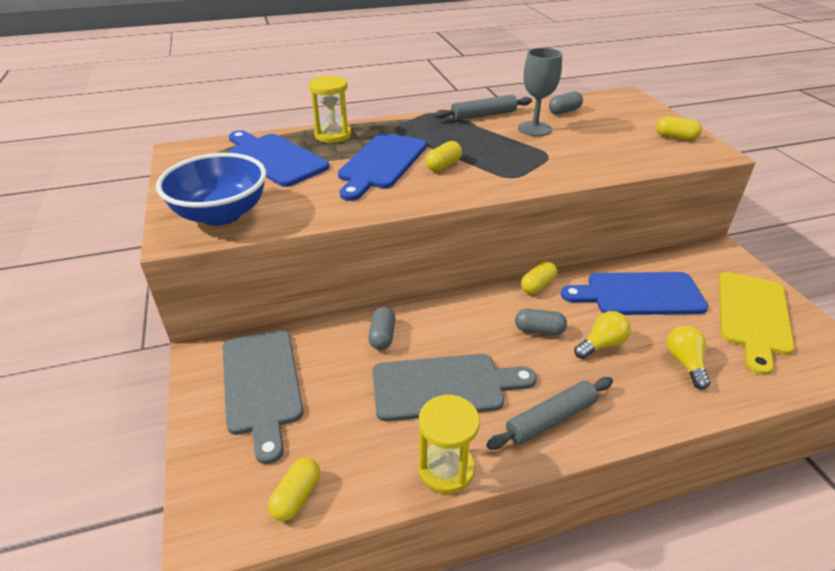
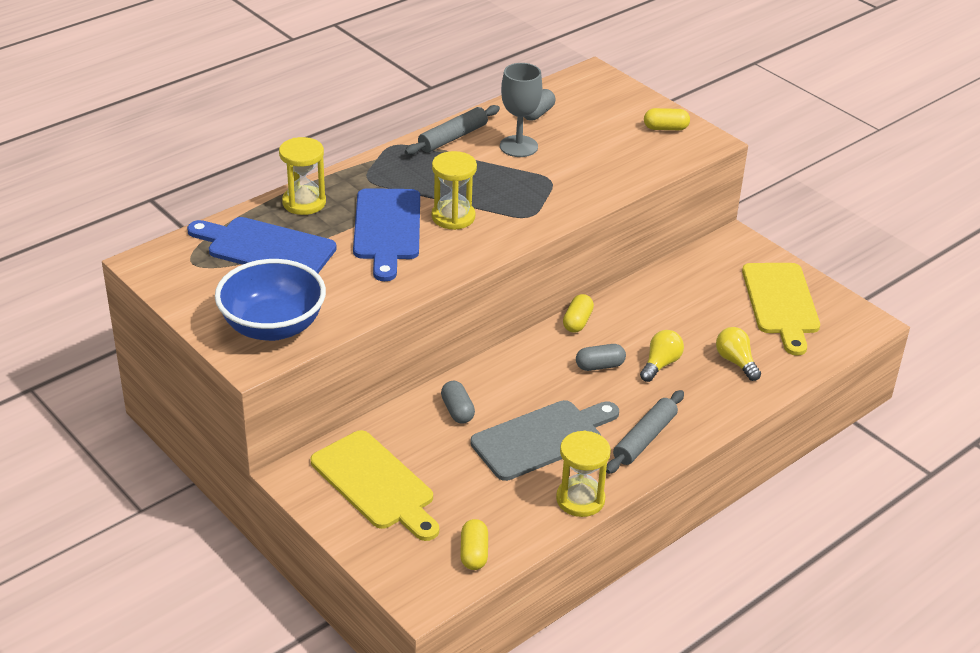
camera: 25 degrees left, 0 degrees up
(262, 385) = (376, 484): grey cutting board -> yellow cutting board
(443, 165) = (453, 217): yellow capsule -> yellow hourglass
(639, 294) = (675, 306): blue cutting board -> none

